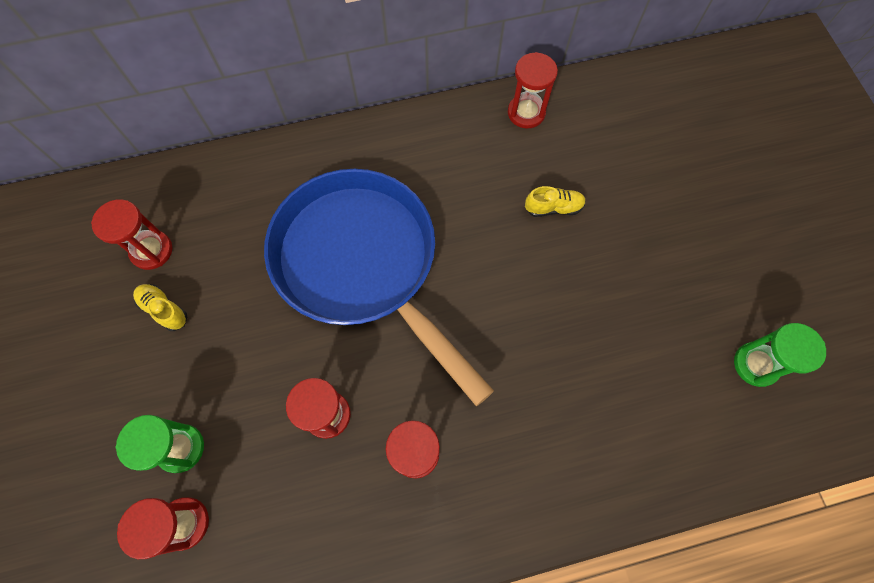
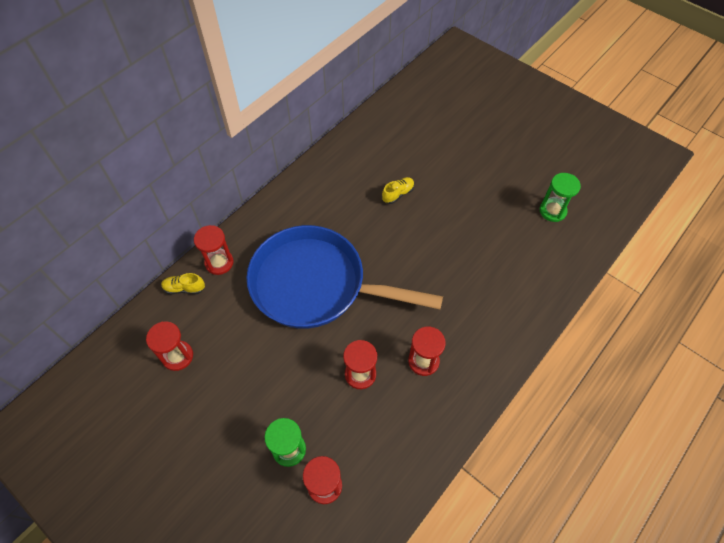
camera: 35 degrees left, 10 degrees down
(164, 310) = (214, 383): yellow shoe -> yellow shoe (184, 288)
(526, 113) = (344, 153): red hourglass -> red hourglass (219, 263)

